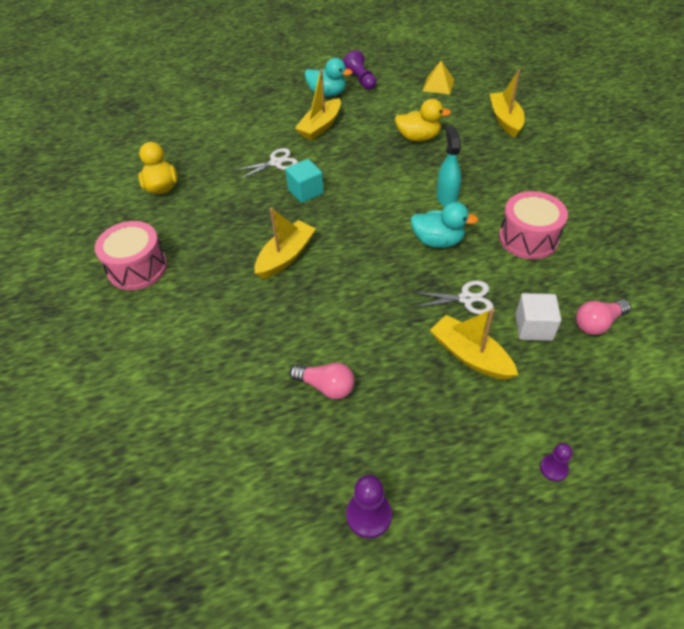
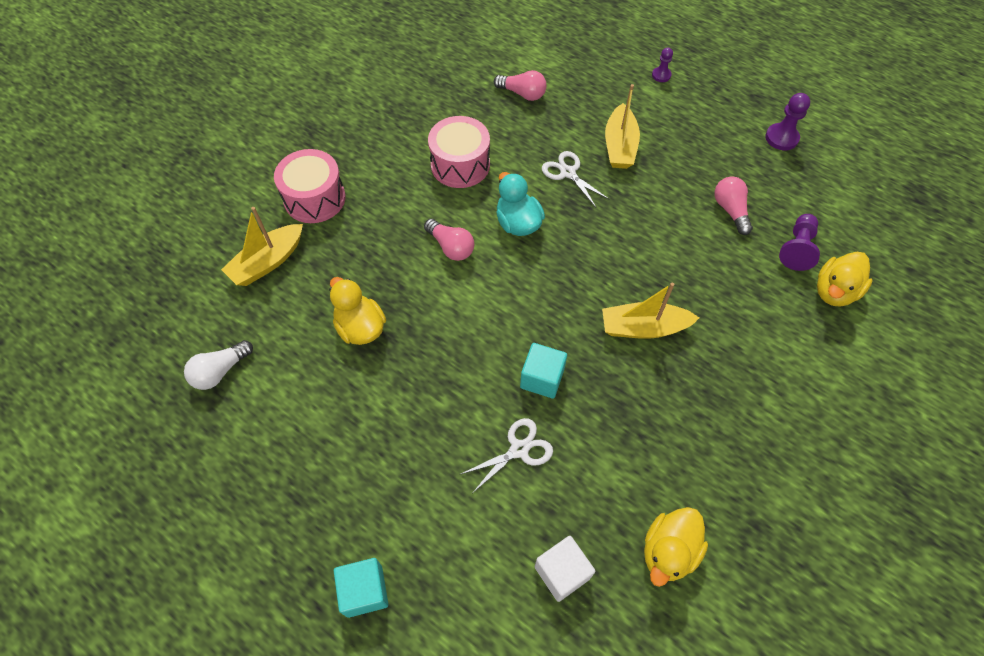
camera: 130 degrees left, 10 degrees up
(137, 268) = (783, 452): pink drum -> pink drum (314, 198)
(184, 396) = (834, 291): none -> yellow duck
(272, 92) = (364, 591): none -> turquoise cube
(276, 163) = (519, 449): white scissors -> white scissors turned 120 degrees clockwise
(320, 126) = (409, 453): yellow boat -> none
(327, 93) = (322, 502): turquoise duck -> none
(360, 80) = (259, 480): purple pawn -> purple pawn (797, 249)
(438, 85) = (220, 371): yellow pyramid -> white light bulb
(446, 198) = (451, 247): turquoise spray bottle -> pink light bulb
(533, 327) = (559, 124): white cube -> white cube (562, 572)

